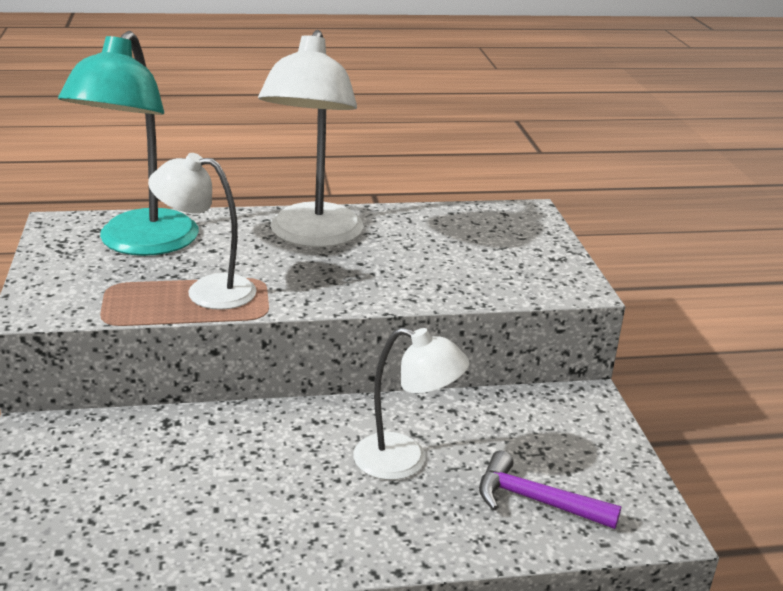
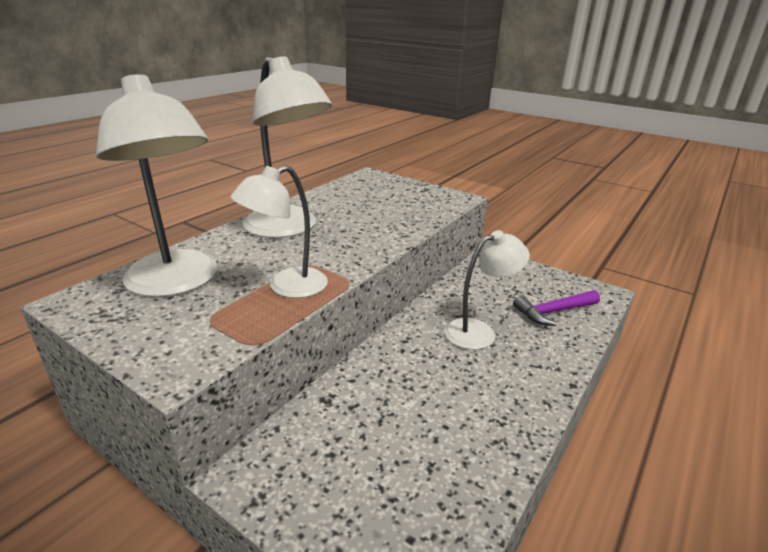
camera: 45 degrees left, 0 degrees up
(140, 244) = (177, 283): turquoise lamp -> white lamp

